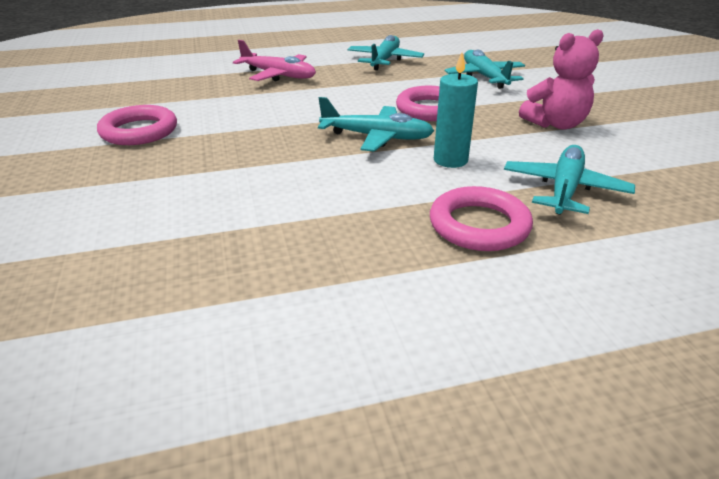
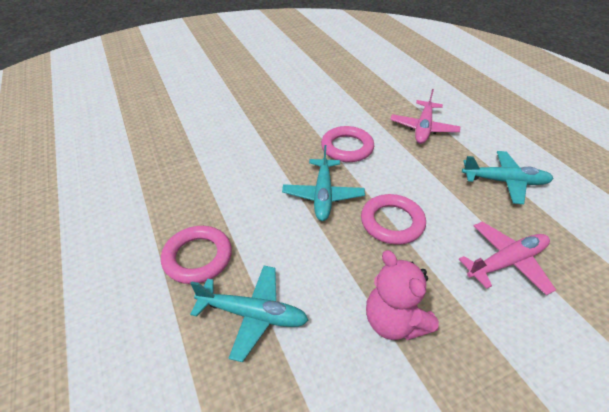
camera: 80 degrees right, 10 degrees up
(139, 131) = (302, 98): pink ring -> pink ring (347, 148)
(450, 160) = (293, 239): turquoise candle -> none
(484, 77) = (506, 262): turquoise plane -> pink plane

